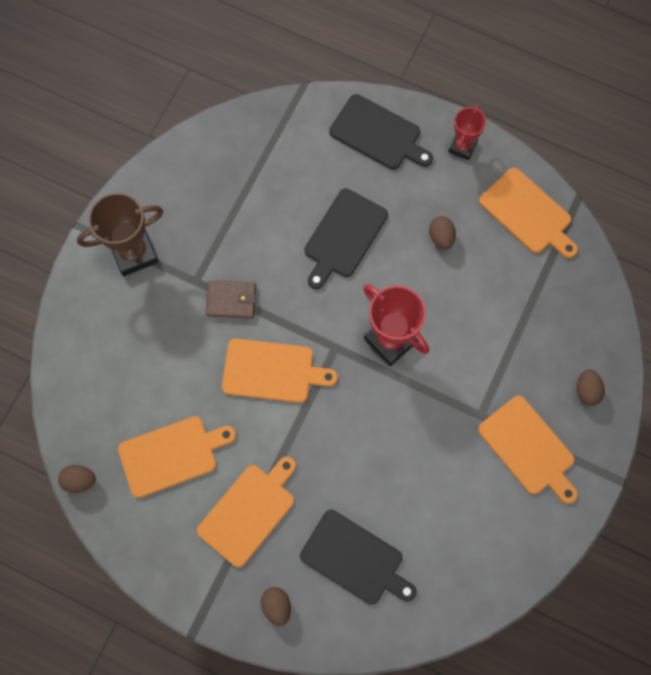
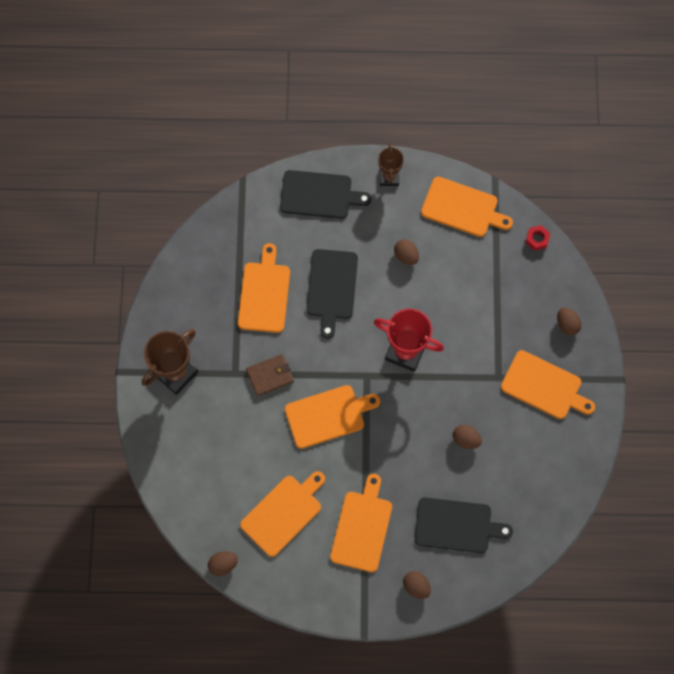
camera: 25 degrees left, 0 degrees up
(268, 212) = (264, 294): none -> orange cutting board
(411, 466) = (465, 439): none -> brown egg
(462, 147) = (389, 177): red trophy -> brown trophy
(596, 282) = (537, 239): none -> red nut

